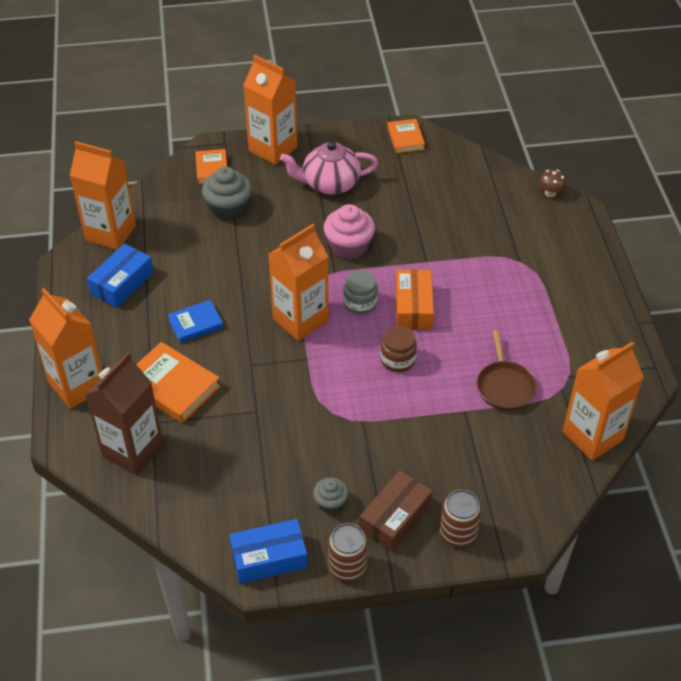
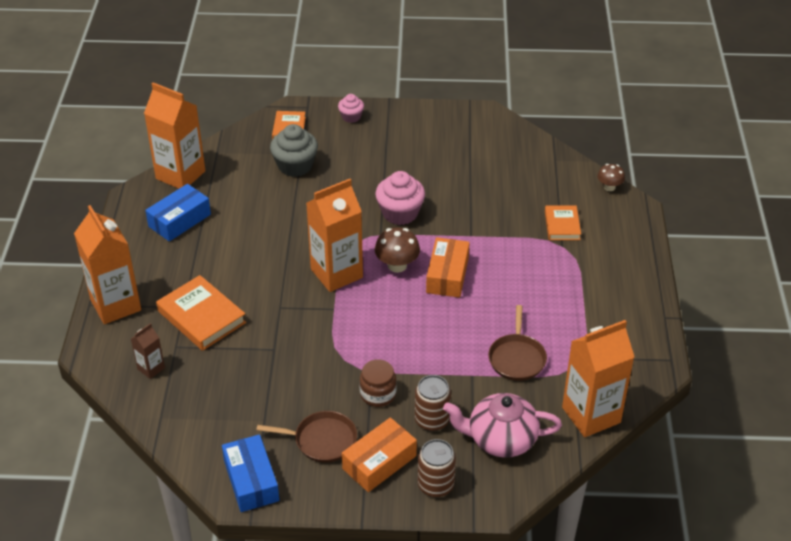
camera: 10 degrees right, 5 degrees down
(133, 450) = (151, 368): brown carton -> brown carton, size x0.47
(195, 324) = (238, 264): blue book -> none
(269, 558) = (251, 481): blue box -> blue box turned 75 degrees clockwise
(273, 148) = (351, 117): orange carton -> pink cupcake
(330, 184) = (396, 154): pink teapot -> pink teapot (500, 439)
(330, 503) = (322, 440): grey cupcake -> brown pan
(347, 567) = (322, 500): brown can -> brown can (432, 420)
(360, 303) = (397, 265): grey jar -> brown mushroom
(395, 518) = (379, 462): brown box -> orange box
(398, 360) = (420, 321): brown jar -> brown jar (378, 394)
(405, 138) = (480, 121): orange book -> orange book (562, 225)

